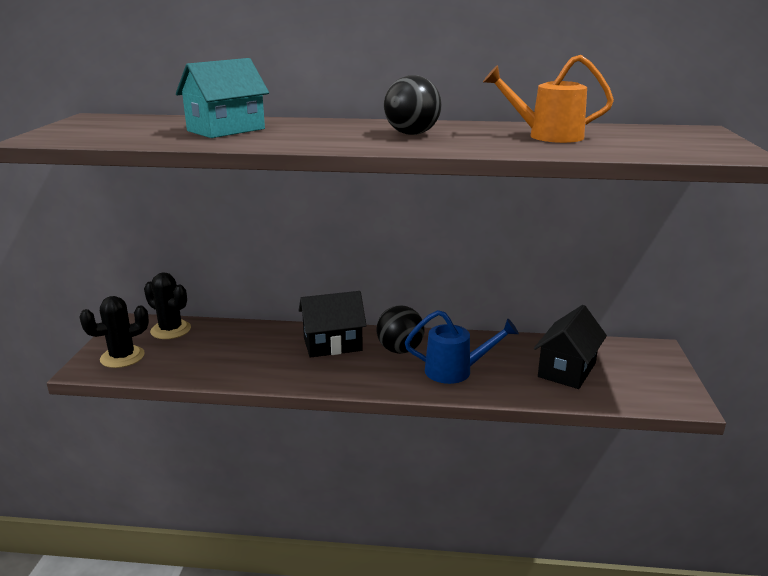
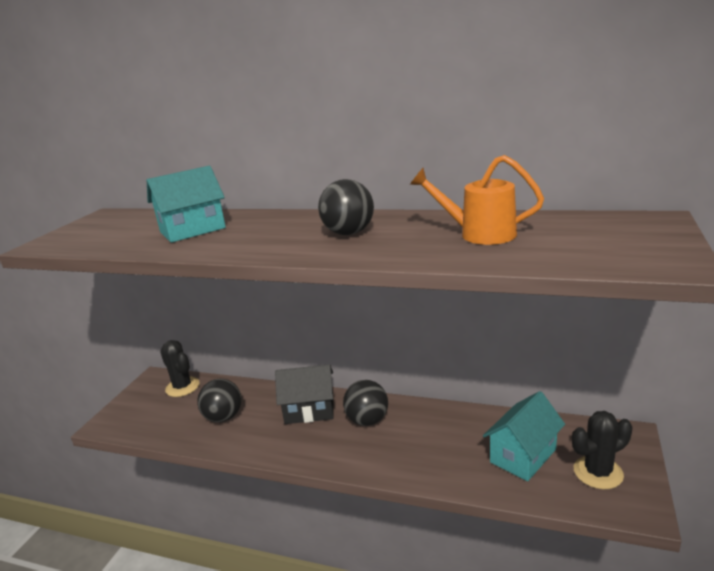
camera: 15 degrees right, 0 degrees up
(122, 357) = (135, 414): black cactus -> black cactus (598, 472)
(235, 355) = (223, 417): none -> black ball
(455, 371) = (411, 449): blue watering can -> none
(566, 370) = (523, 455): black house -> turquoise house

